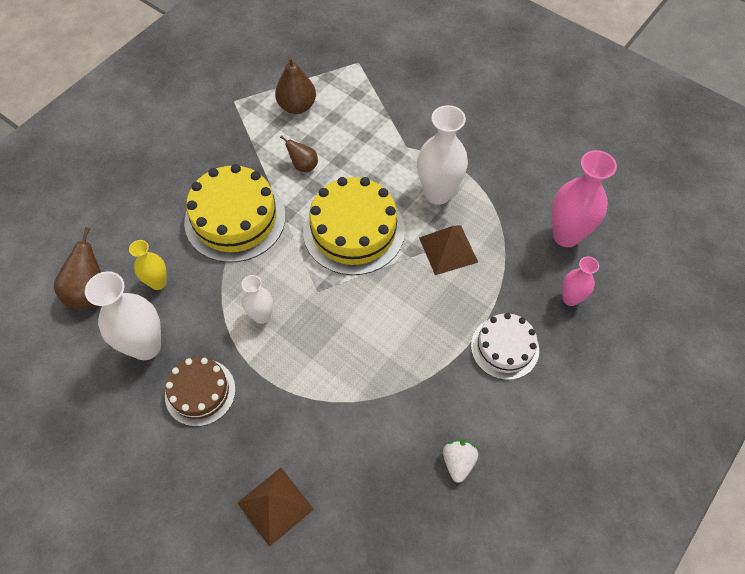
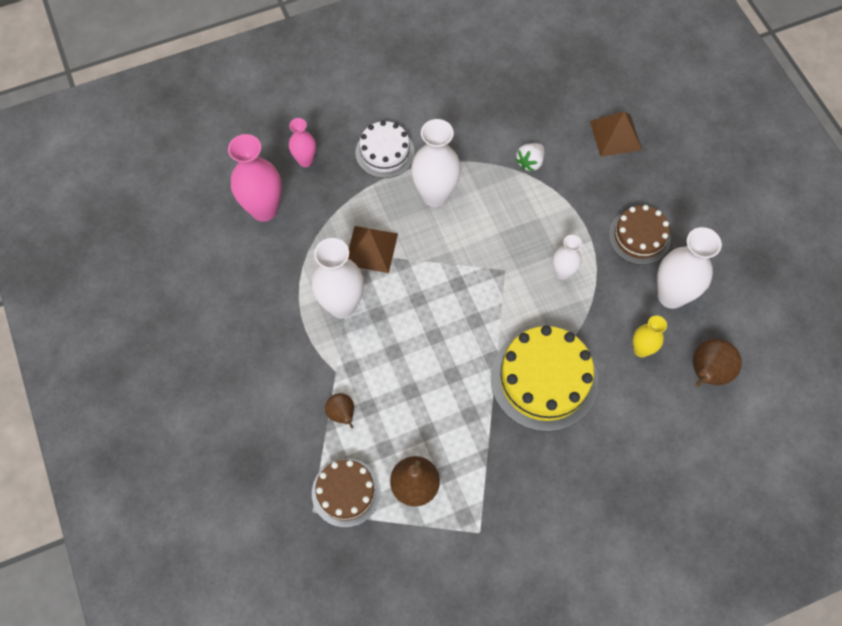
camera: 150 degrees left, 5 degrees up
(303, 166) = (449, 404): brown pear -> brown pear (342, 414)
(343, 82) = (346, 492): none -> brown cake
(353, 230) = (441, 309): yellow cake -> none
(425, 329) = (435, 195): none -> white vase
(458, 462) = (473, 100): white strawberry -> white strawberry (530, 162)

